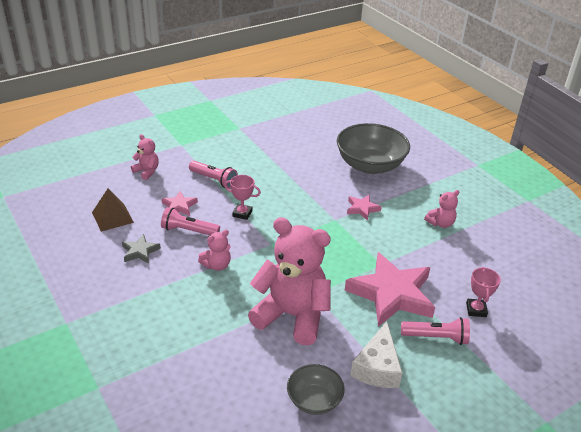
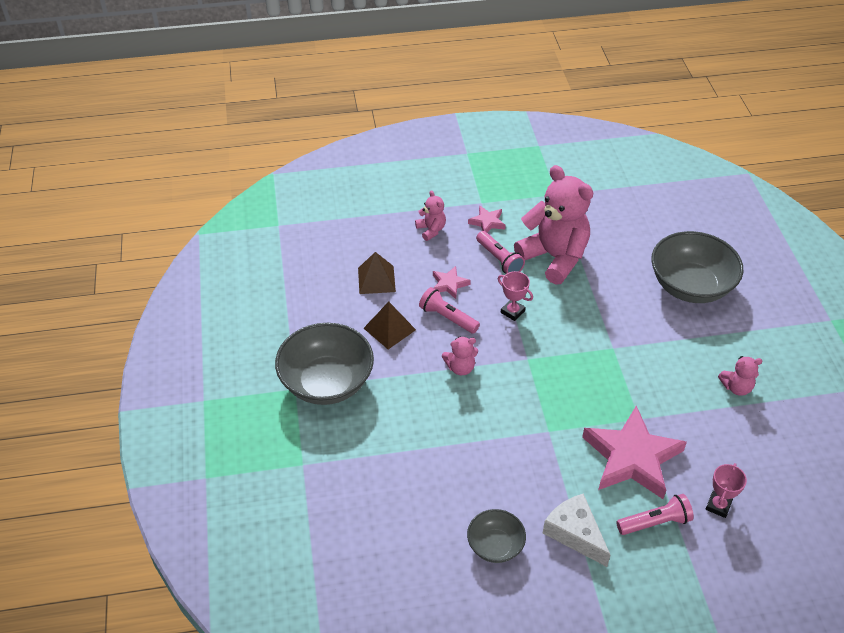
camera: 25 degrees right, 10 degrees up
(96, 309) = (327, 382): none -> grey bowl
(140, 251) = (389, 329): grey star -> brown pyramid
(292, 315) = (513, 449): pink teddy bear -> pink teddy bear (554, 257)
(362, 209) = (651, 342): pink star -> pink star (487, 222)
(377, 367) = (575, 533): white cheese -> white cheese turned 105 degrees clockwise
(436, 337) = (655, 522): pink flashlight -> pink flashlight turned 45 degrees counterclockwise

